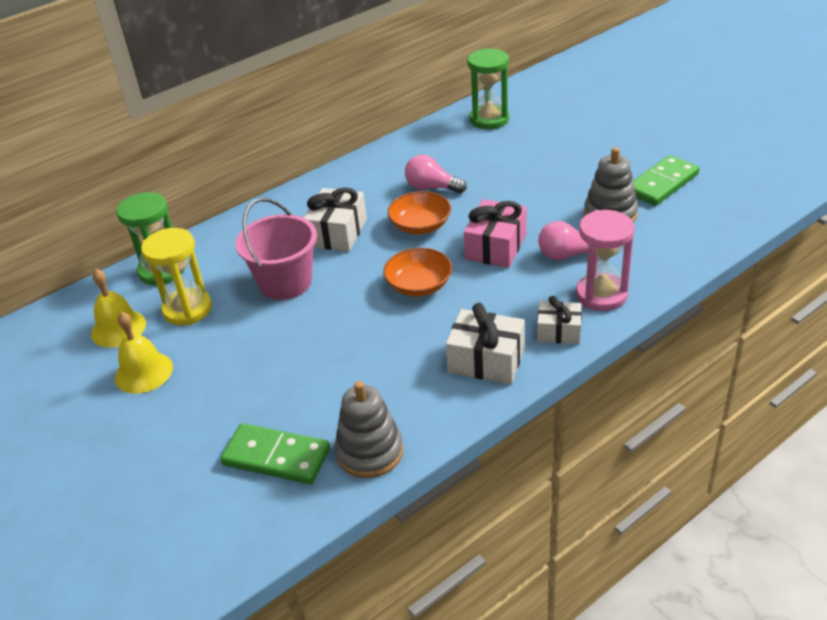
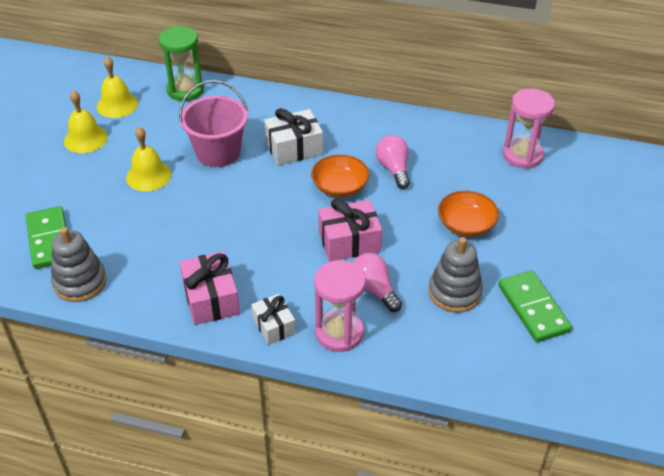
camera: 50 degrees right, 5 degrees up
(187, 309) = (156, 123): yellow hourglass -> none
(262, 343) = (148, 176): none -> yellow bell
(419, 285) = (268, 221): orange bowl -> orange bowl (466, 224)
(486, 360) = (211, 299): white gift -> pink gift
(489, 119) = (522, 155): green hourglass -> pink hourglass
(662, 184) = (533, 308): green domino -> green domino turned 60 degrees clockwise

